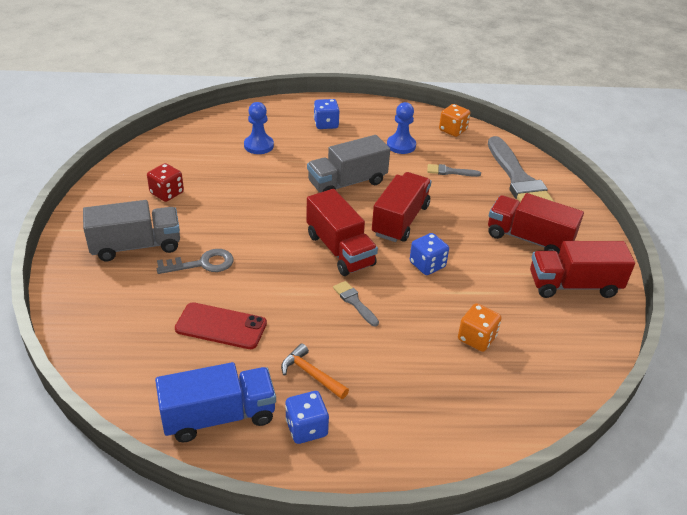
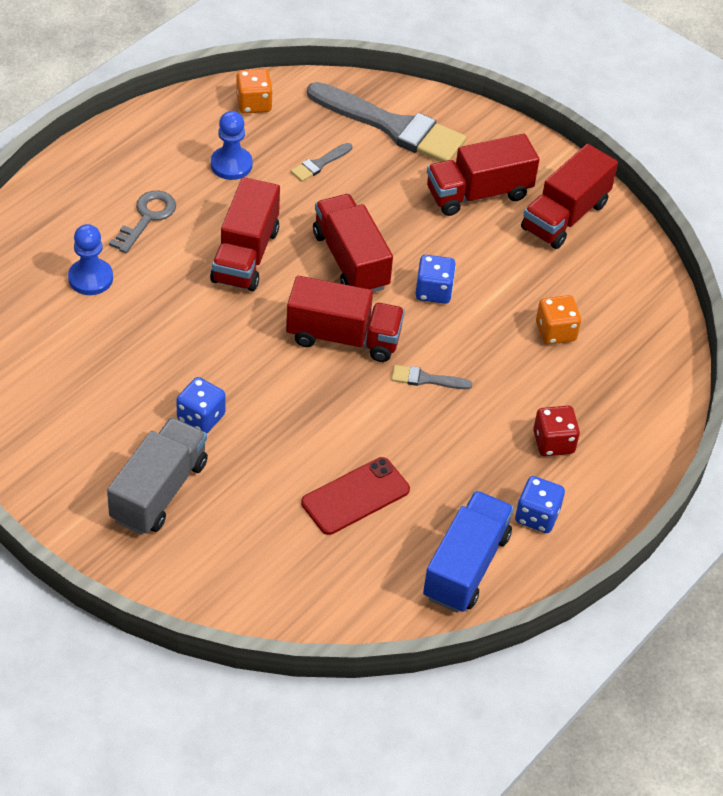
camera: 50 degrees left, 10 degrees up
(167, 193) = (91, 412): red dice -> red dice (553, 442)
(202, 264) = (248, 455): grey key -> grey key (147, 218)
(311, 374) = (482, 472): orange hammer -> none
(326, 124) = (117, 193): blue dice -> blue dice (201, 417)
(347, 183) = (245, 255): grey truck -> red truck

